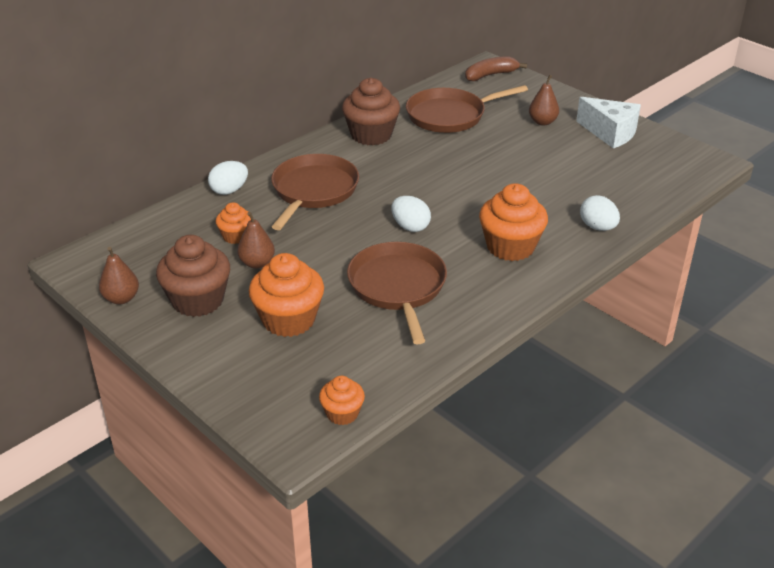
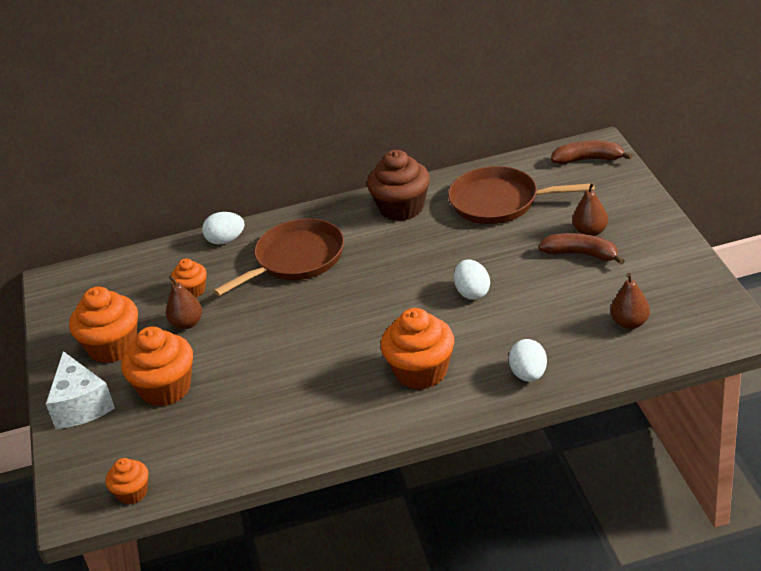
camera: 35 degrees right, 0 degrees up
(121, 298) = (59, 327): brown pear -> brown pear (630, 323)
(198, 300) = (112, 347): brown cupcake -> orange cupcake
(398, 287) = (281, 384): brown pan -> none
(410, 227) = (348, 322): white egg -> white egg (472, 292)
(552, 138) = (581, 254): none -> brown banana
(610, 133) = (652, 263): white cheese -> white cheese (81, 405)

